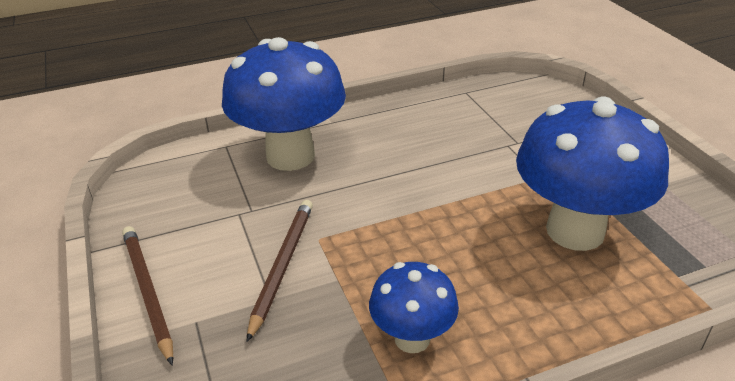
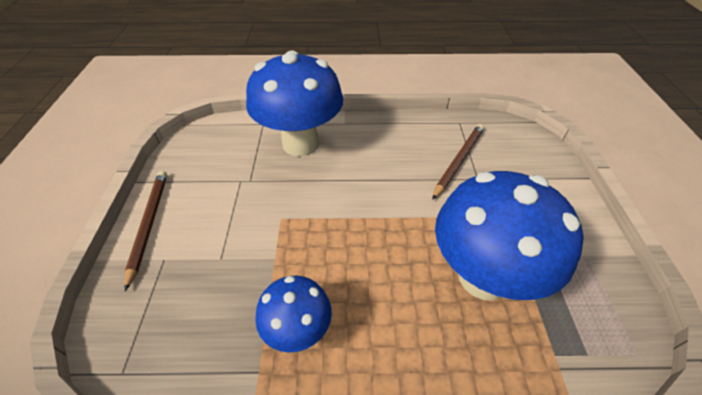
camera: 20 degrees right, 10 degrees up
(282, 266) = (243, 233): brown pencil -> brown pencil (458, 161)

